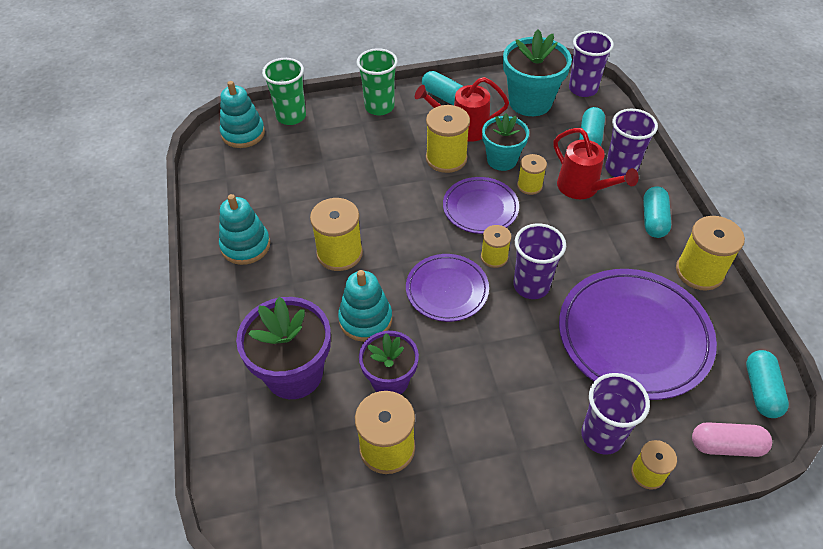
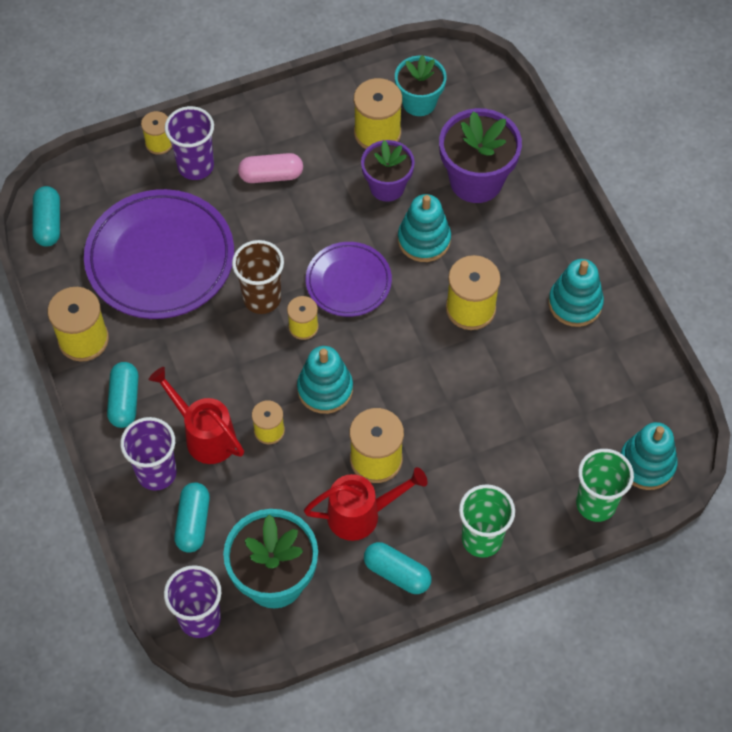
camera: 170 degrees right, 10 degrees up
(480, 208) = (325, 389): purple plate -> turquoise stacking toy
(502, 160) = (306, 467): turquoise flower pot -> turquoise flower pot (419, 102)
(531, 286) = (262, 298): purple cup -> brown cup
(726, 446) = (90, 172): pink capsule -> pink capsule (271, 175)

